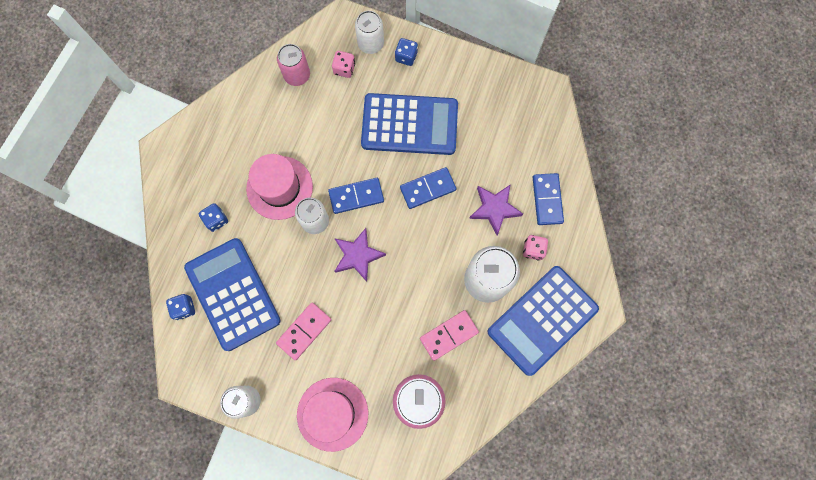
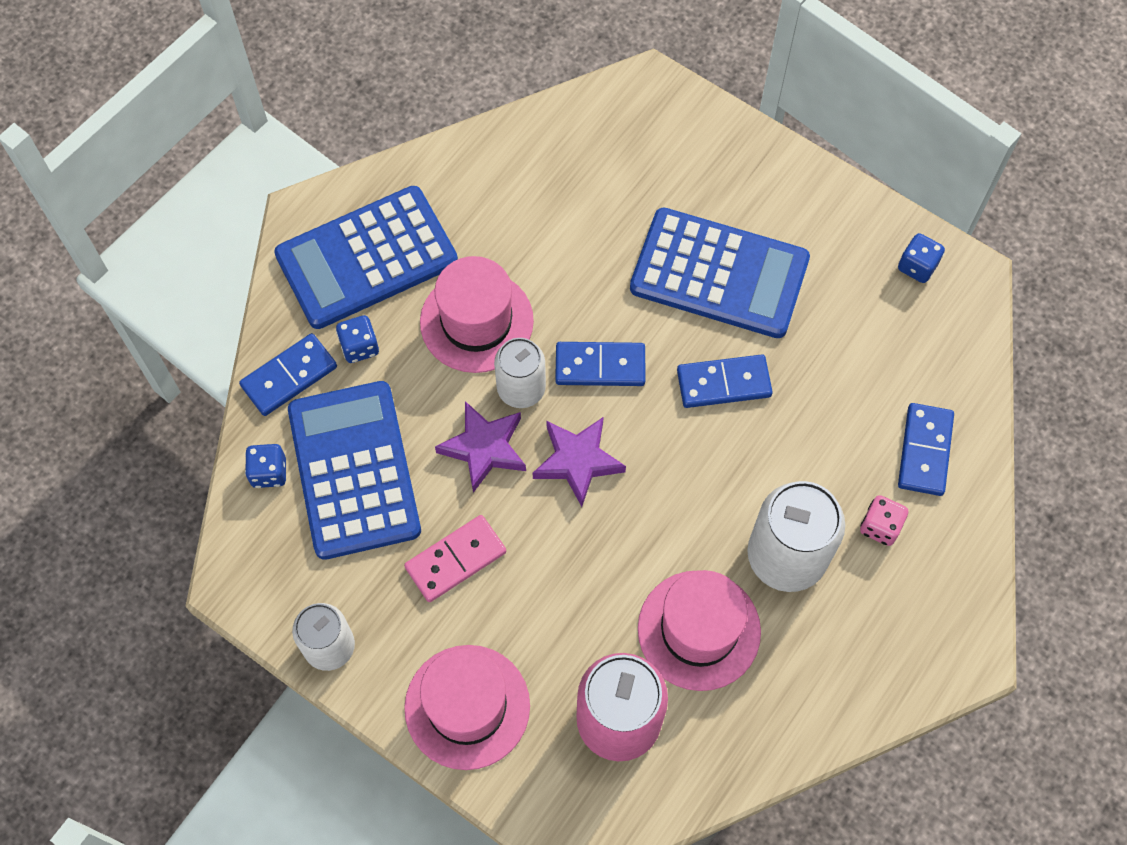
camera: 15 degrees right, 10 degrees down
(180, 248) = (289, 376): none -> blue domino
(297, 75) = (552, 153): pink can -> none
(344, 69) = (633, 161): pink dice -> none
(371, 44) = (687, 132): white can -> none
(406, 57) = (741, 166): blue dice -> blue dice (917, 266)
(449, 335) = (699, 630): pink domino -> pink hat
(494, 209) = (829, 443): purple star -> purple star (484, 448)
(542, 320) = (867, 646): blue calculator -> blue calculator (366, 258)

